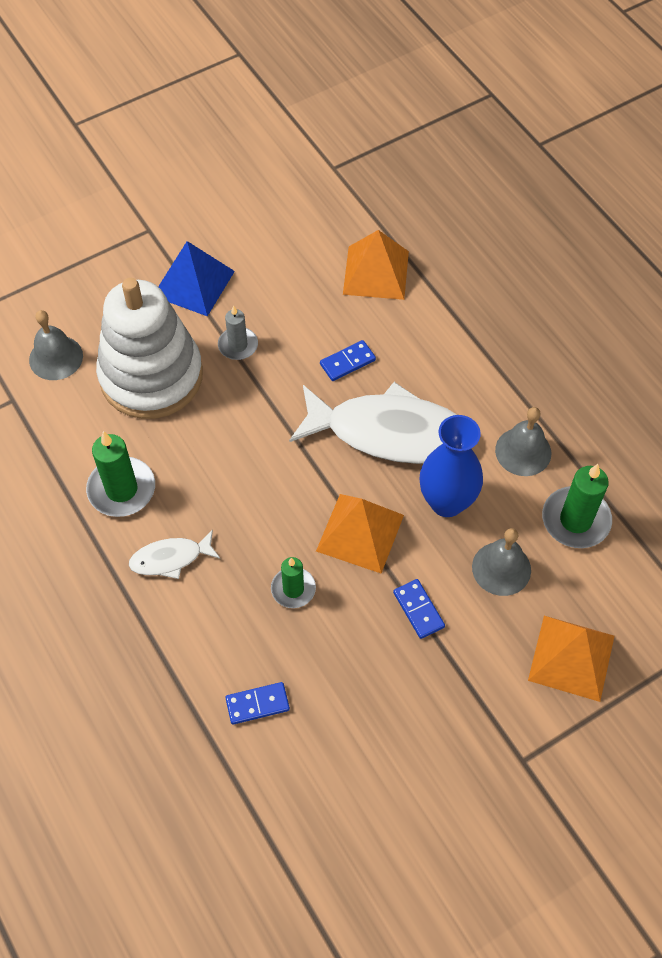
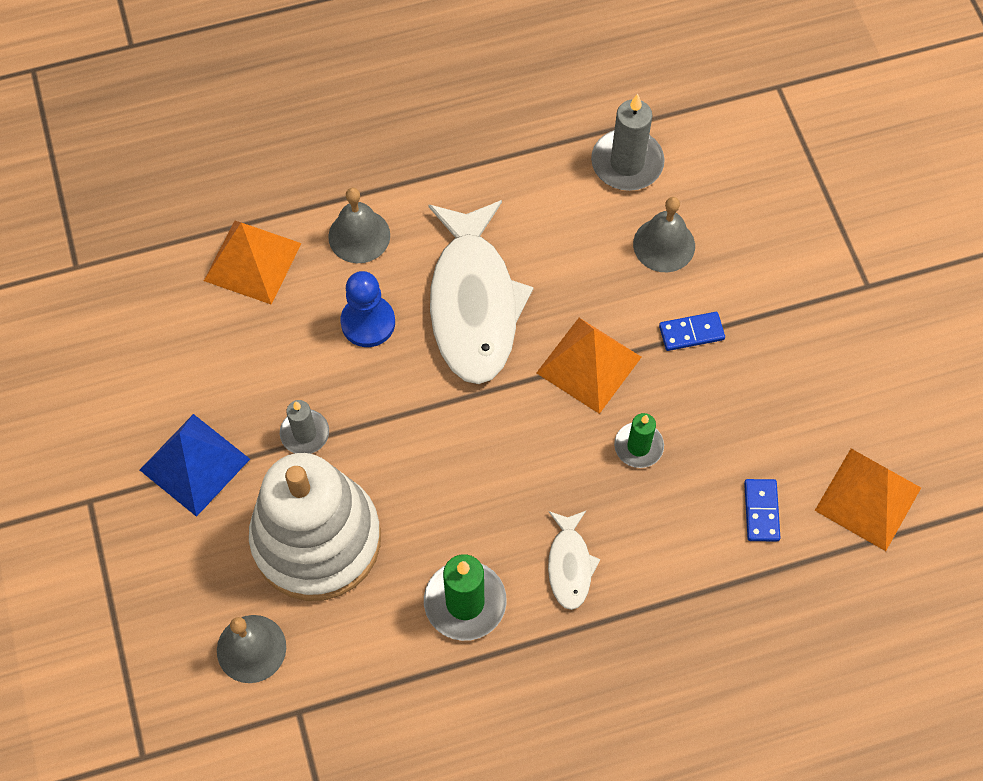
camera: 75 degrees left, 5 degrees up
(347, 362) = (368, 322): blue domino -> blue pawn
(390, 432) = (474, 303): white fish -> white fish turned 150 degrees clockwise
(447, 502) = (574, 272): blue vase -> none
(523, 451) = (535, 185): grey bell -> grey bell (359, 236)
(571, 658) = (773, 213): orange pyramid -> orange pyramid (868, 499)
(575, 520) = (627, 163): green candle -> grey candle

